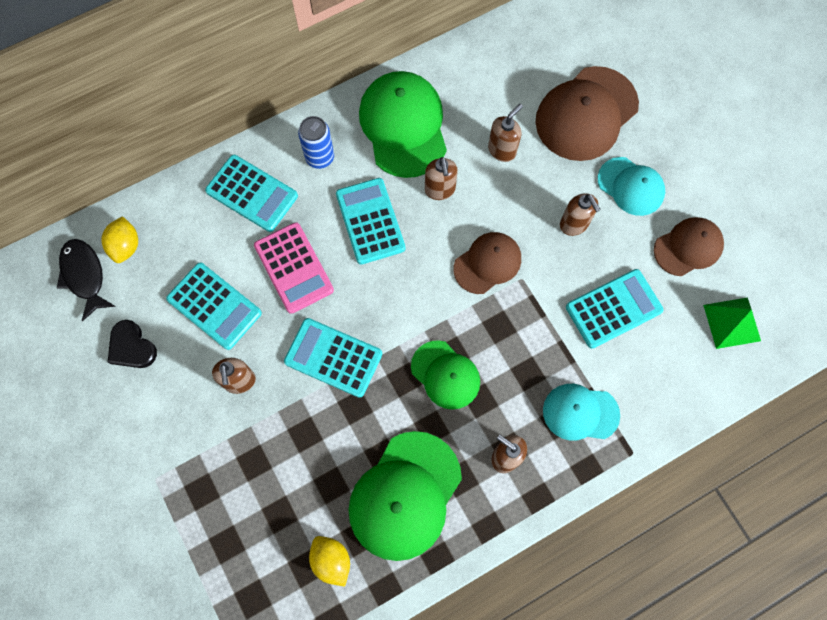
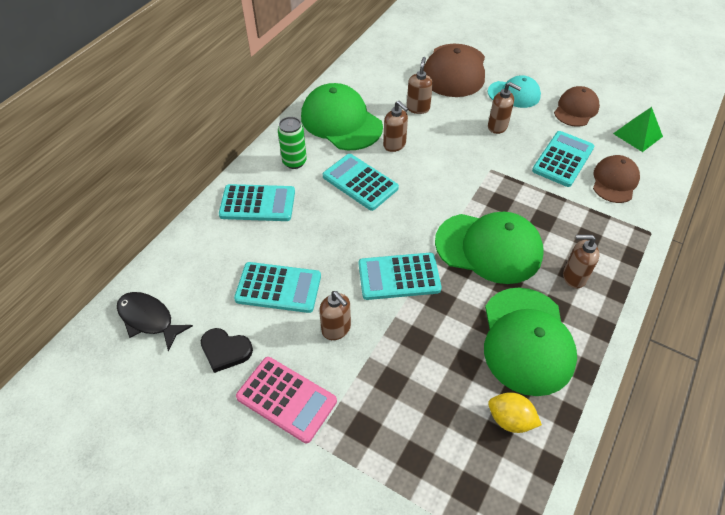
camera: 30 degrees left, 20 degrees down
(126, 246) = (174, 282): yellow lemon -> none
(293, 268) = (324, 234): pink calculator -> pink calculator (286, 399)
(320, 158) = (294, 162): blue can -> green can
(445, 375) = (489, 248): green cap -> green cap, size x1.65
(487, 263) = (461, 171): brown cap -> brown cap (614, 181)
(580, 412) = (597, 225): turquoise cap -> none

